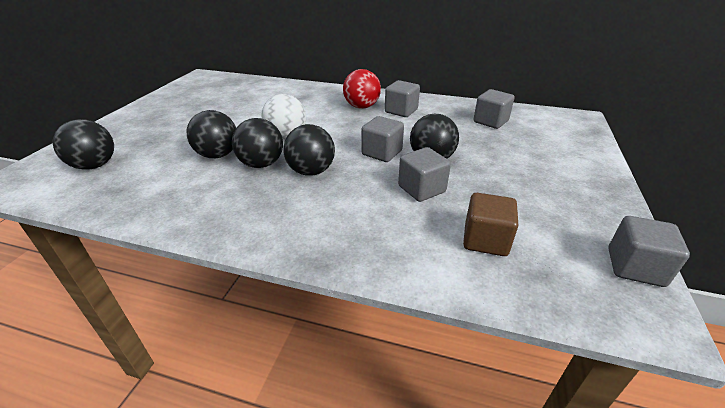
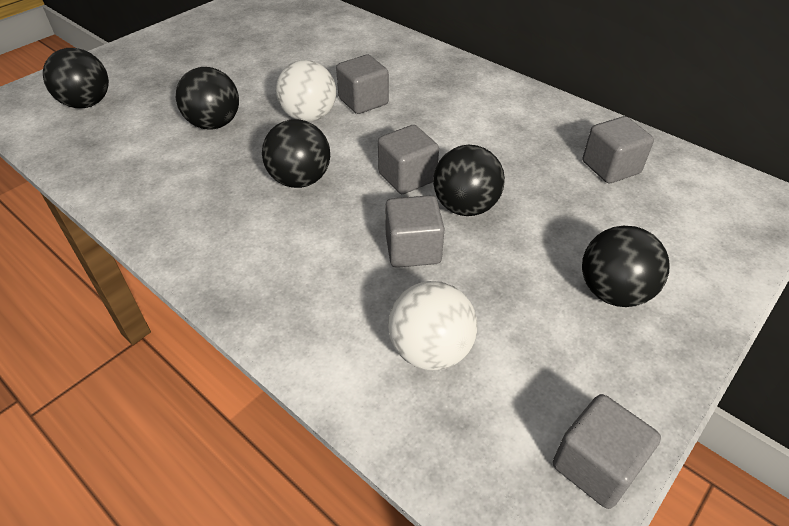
camera: 25 degrees right, 10 degrees up
(261, 164) = (252, 152): black ball -> black ball (613, 292)
(361, 107) = (441, 91): red ball -> none
(401, 111) = (490, 113): grey cube -> grey cube (363, 101)
(485, 240) = (430, 350): brown cube -> white ball

